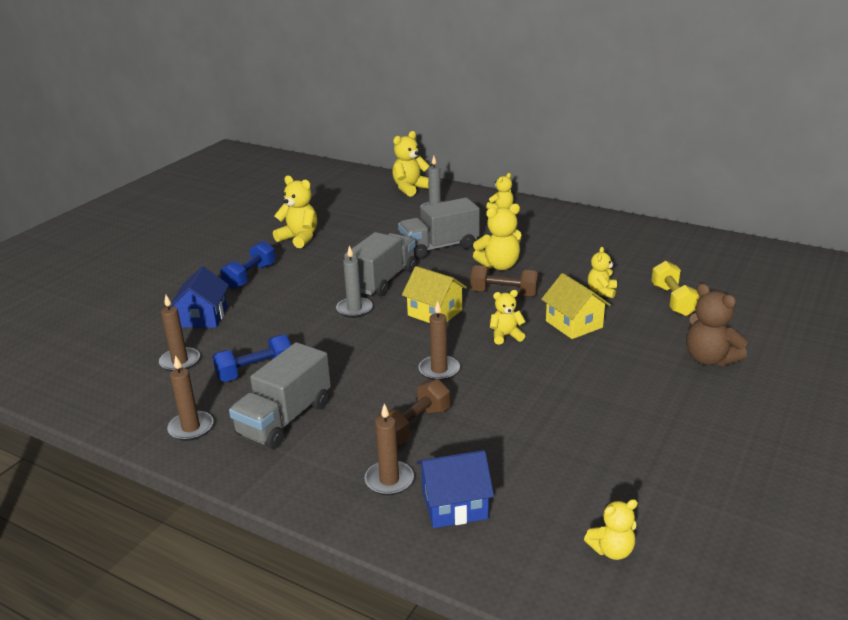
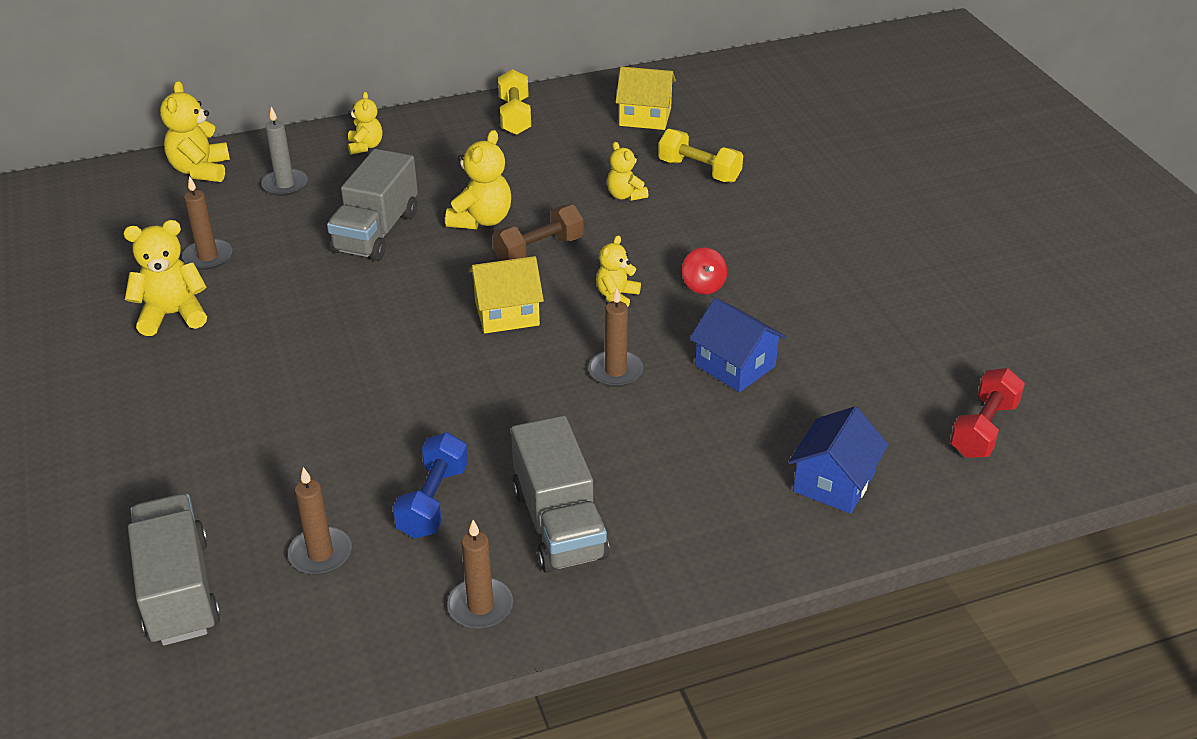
camera: 50 degrees left, 10 degrees up
(203, 317) = (242, 487): blue house -> blue house (735, 366)
(250, 276) = (203, 401): blue dumbbell -> none
(354, 309) = (413, 362): grey candle -> none
(383, 280) = (383, 309): grey truck -> grey truck (179, 591)
(389, 480) = (752, 503): brown candle -> brown candle (208, 257)
(414, 426) = (687, 440): brown dumbbell -> none
(566, 358) = (703, 285): none -> red spinning top
(574, 324) = (656, 246): yellow house -> yellow house (645, 117)
(605, 227) = (515, 116): none -> yellow dumbbell
(611, 550) = (983, 429): yellow teddy bear -> red dumbbell
(709, 359) = (809, 215): brown teddy bear -> none

